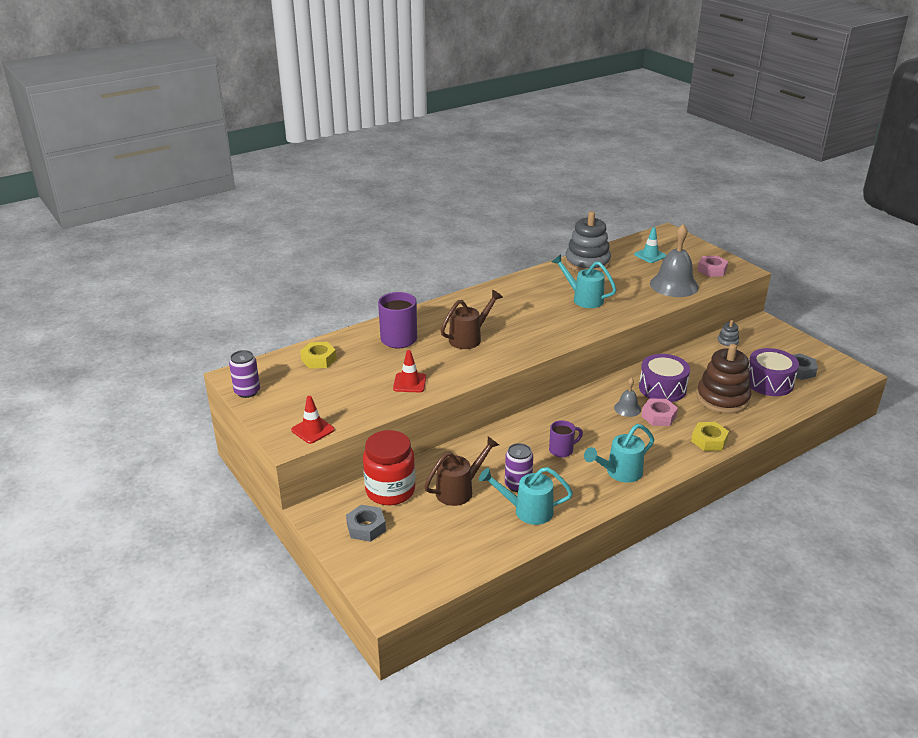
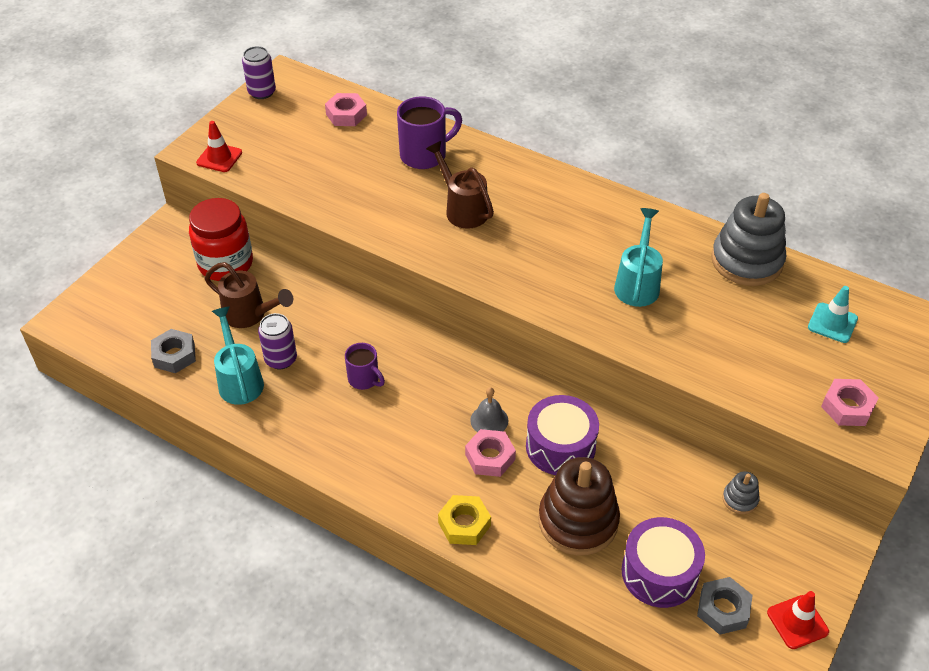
camera: 65 degrees right, 15 degrees up
(319, 359) = (346, 115): yellow nut -> pink nut
(366, 527) = (163, 267): grey nut -> grey nut (174, 355)
(409, 383) = (339, 194): red traffic cone -> red traffic cone (797, 622)
(469, 338) = (463, 209): brown watering can -> brown watering can turned 150 degrees counterclockwise
(619, 473) = (347, 445): turquoise watering can -> none
(674, 285) = (757, 371): grey bell -> none

